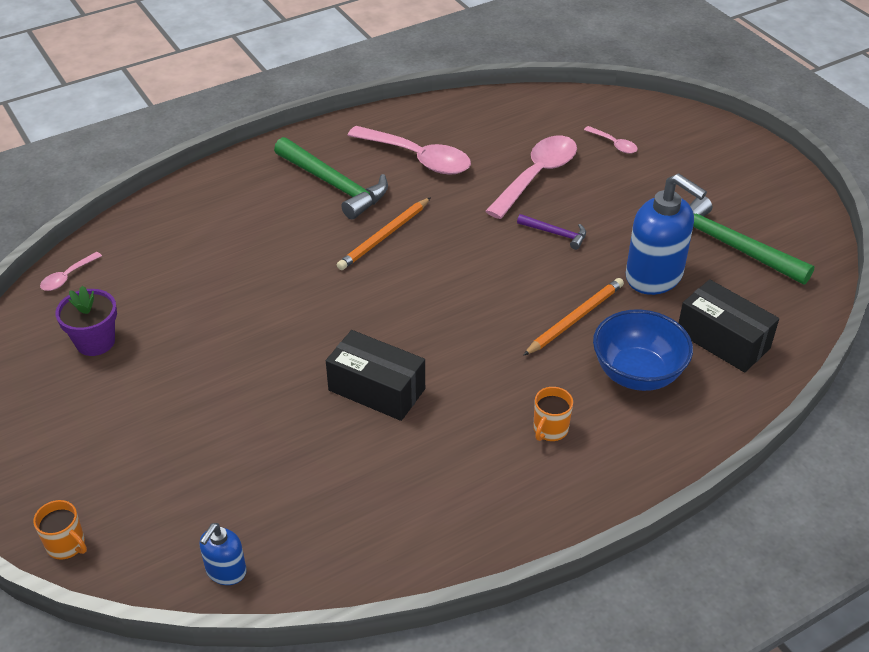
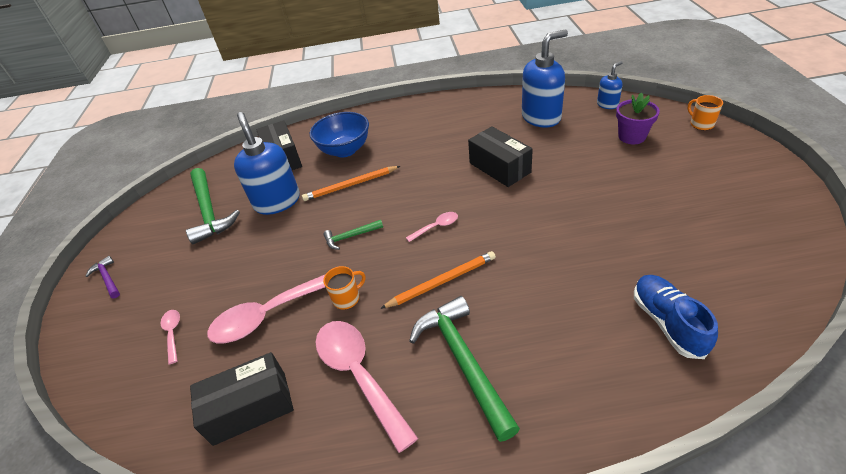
camera: 150 degrees left, 0 degrees up
(67, 277) = (765, 312): pink spoon -> pink spoon (436, 227)
(95, 342) = (714, 238): purple flower pot -> purple flower pot (632, 137)
(158, 249) = (667, 322): none -> blue shoe
(341, 511) = (541, 117): none -> blue soap dispenser
(490, 124) = (250, 407): none -> black box
(517, 257) = (350, 237): none -> green hammer
(550, 430) = (413, 133): orange mug -> orange mug (347, 298)
(556, 234) = (308, 249): purple hammer -> purple hammer (107, 278)

